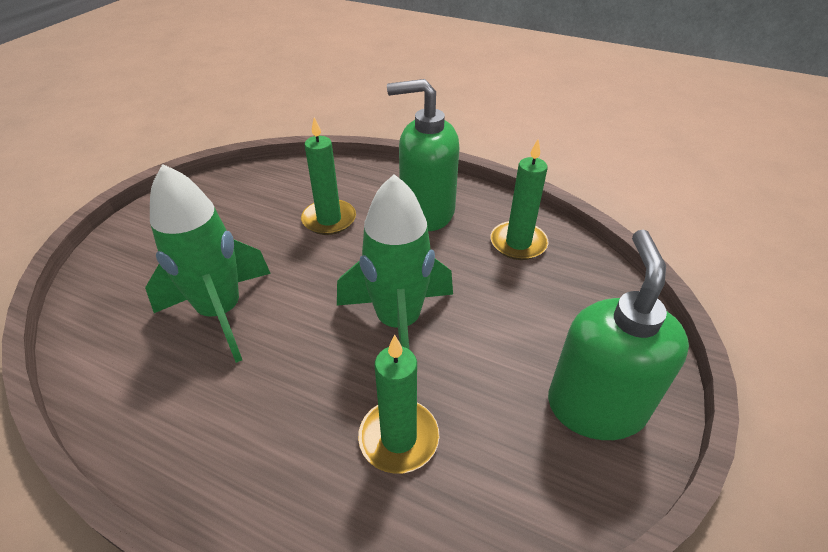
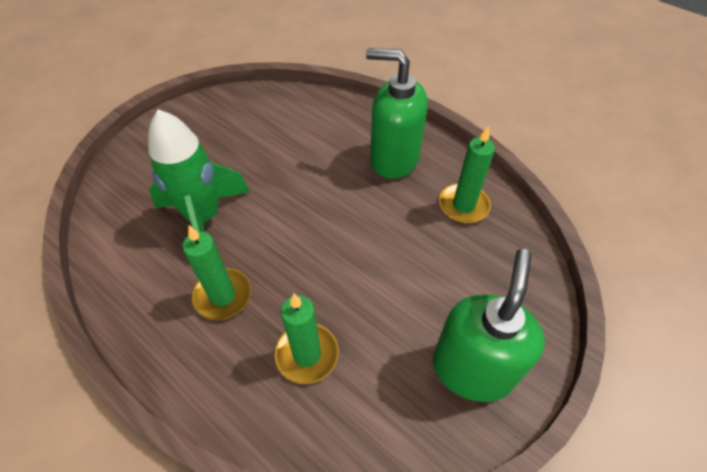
camera: 15 degrees right, 10 degrees up
(329, 219) = (309, 151): green candle -> green candle (222, 296)
(398, 323) = (337, 258): green rocket -> none

